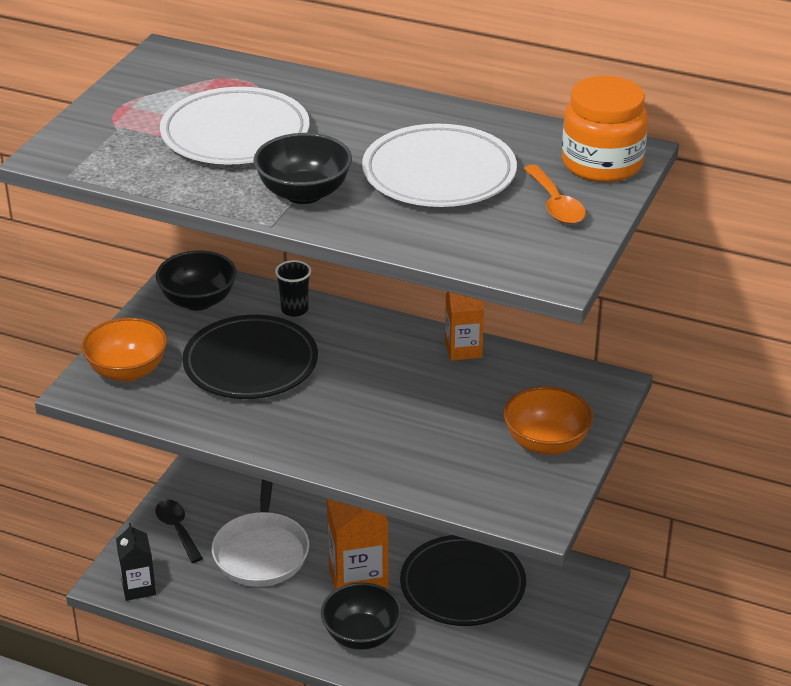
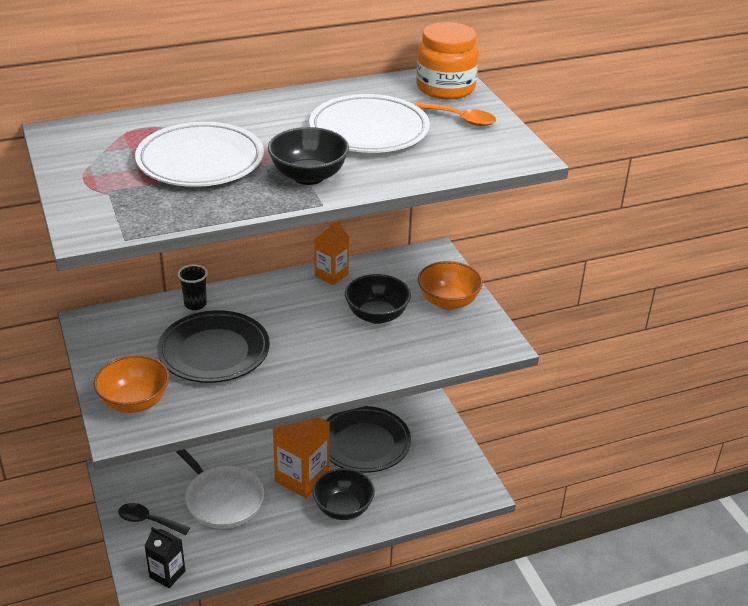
camera: 45 degrees left, 0 degrees up
(198, 301) = (121, 332): black bowl -> black bowl (377, 315)

